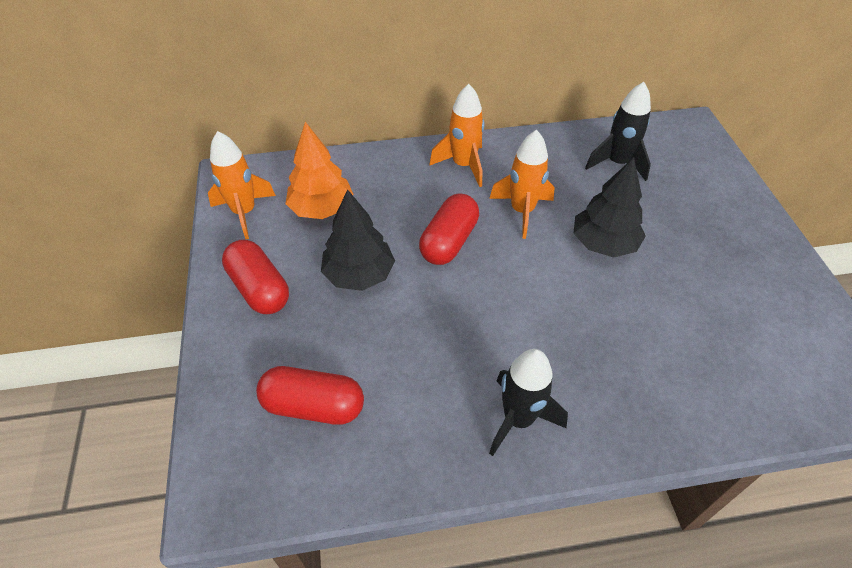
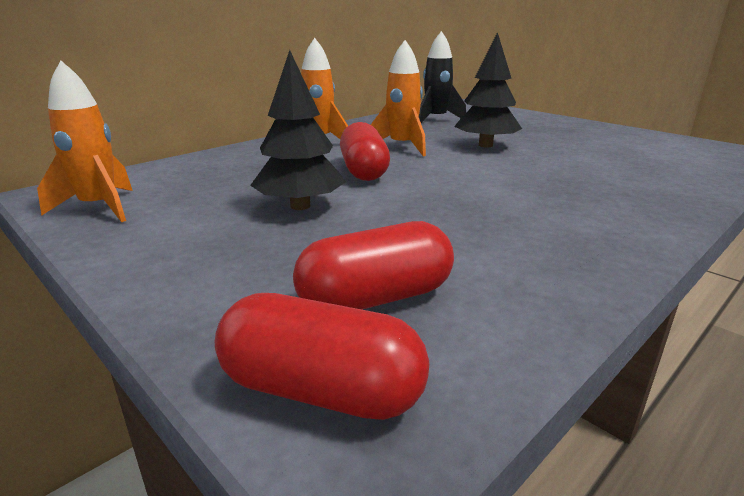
camera: 35 degrees left, 25 degrees down
(259, 289) = (184, 246): red capsule -> red capsule (321, 390)
(321, 209) = (202, 185): orange tree -> none
(518, 419) = (584, 230): black rocket -> none

